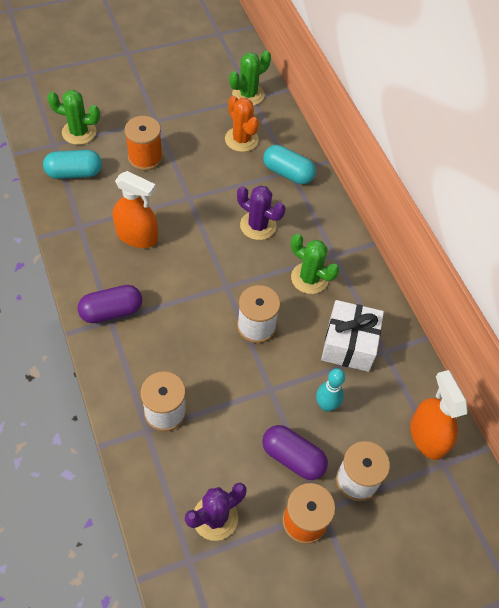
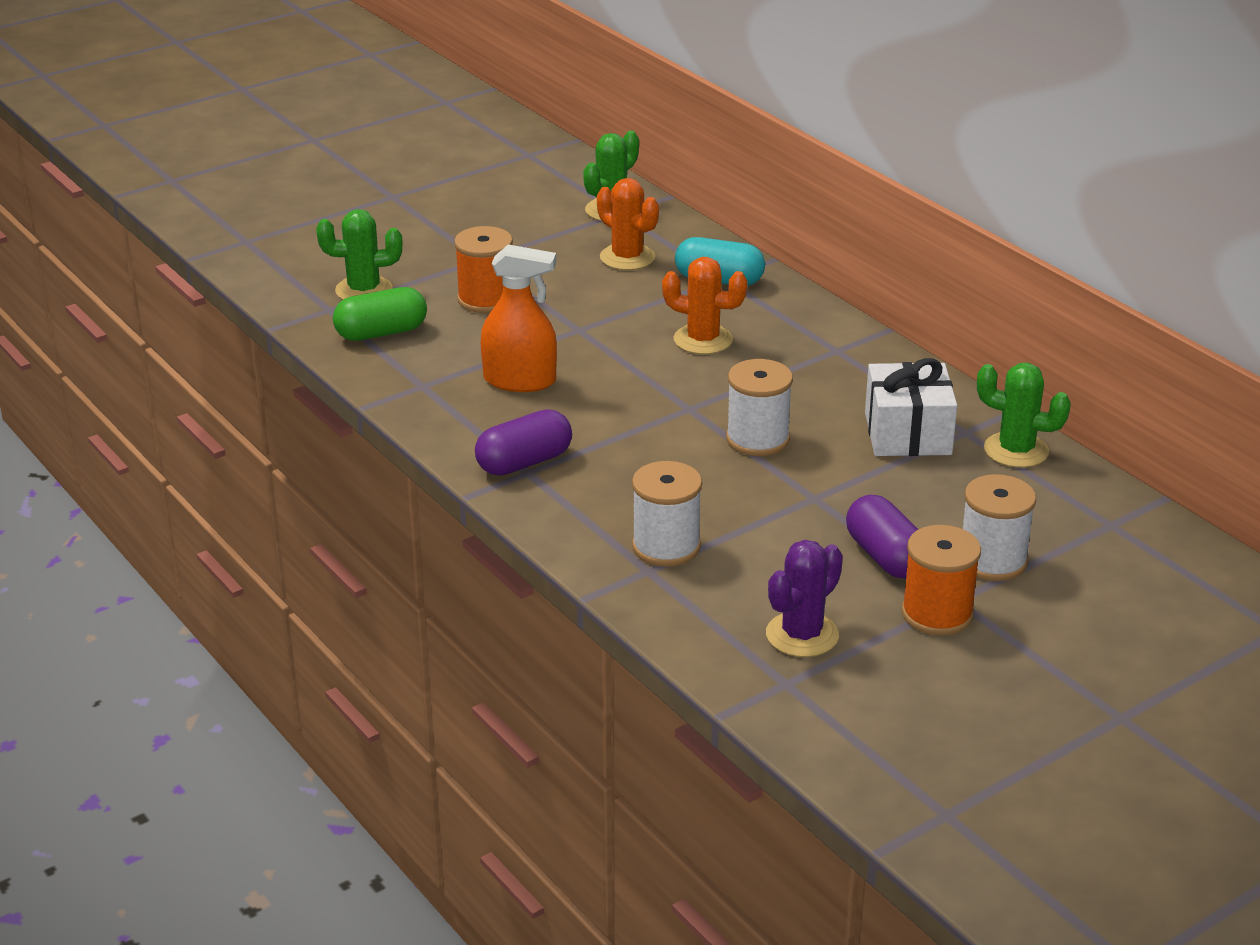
camera: 10 degrees left, 25 degrees down
(74, 173) = (381, 333): turquoise capsule -> green capsule
(258, 225) = (703, 340): purple cactus -> orange cactus
(293, 458) = (885, 557): purple capsule -> purple capsule turned 45 degrees clockwise
(309, 278) = (811, 379): green cactus -> green cactus (1016, 450)
(326, 405) = (907, 498): turquoise bowling pin -> none
(427, 436) = (1072, 502): orange spray bottle -> none

